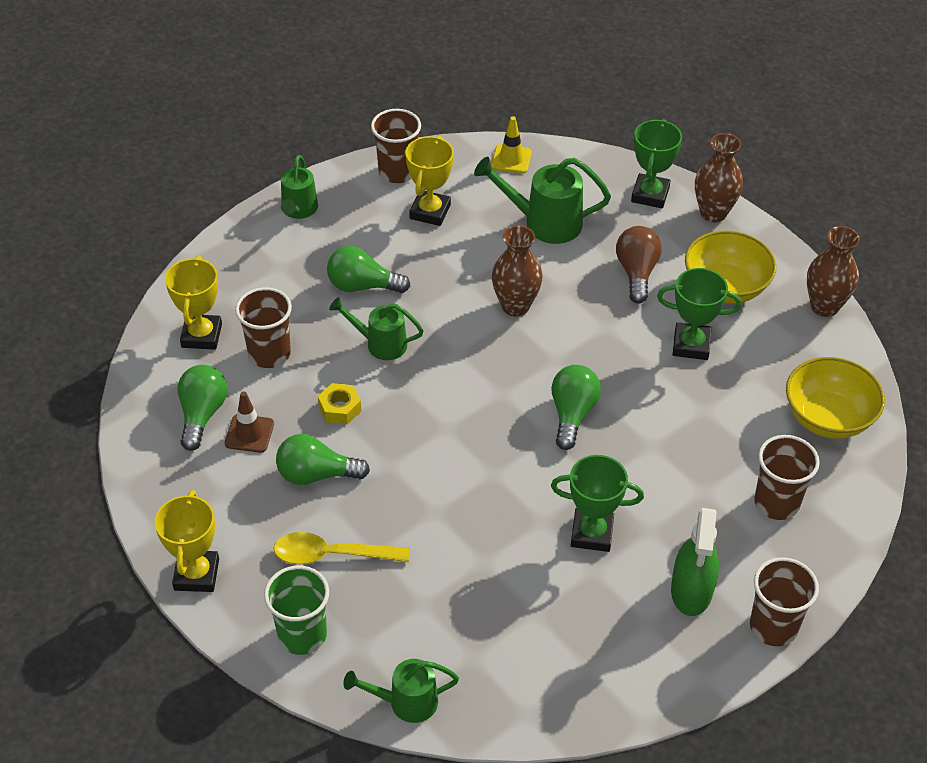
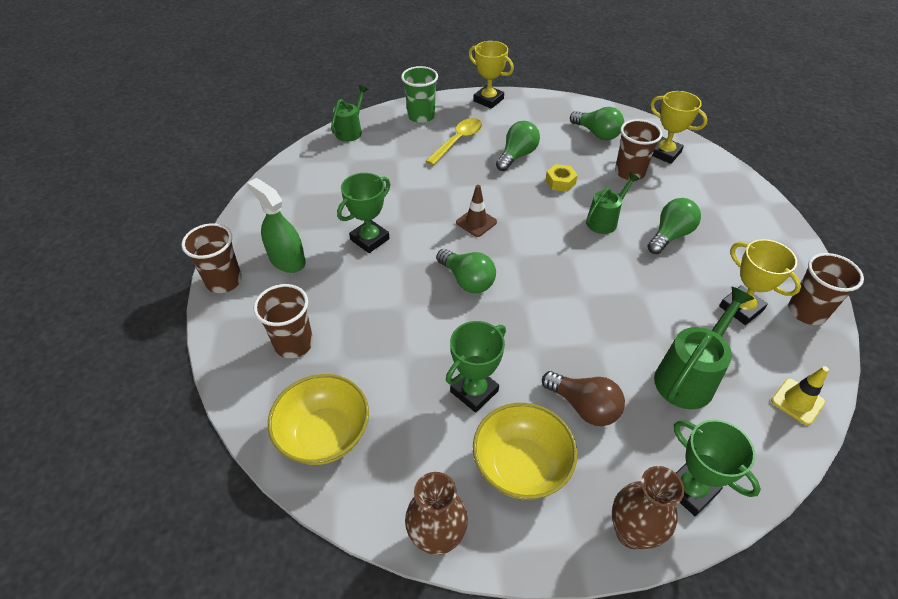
camera: 125 degrees right, 0 degrees up
(249, 433) = (568, 144): brown traffic cone -> brown traffic cone (476, 222)
(298, 210) = (777, 237): green watering can -> none
(515, 306) = (596, 305): brown vase -> none

